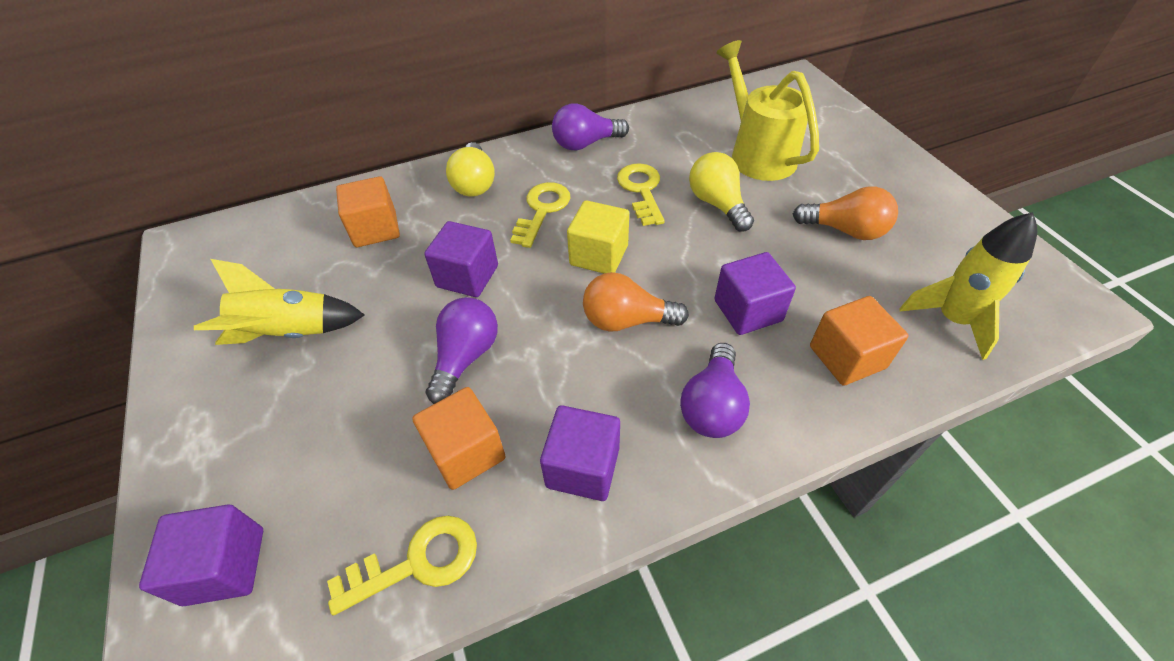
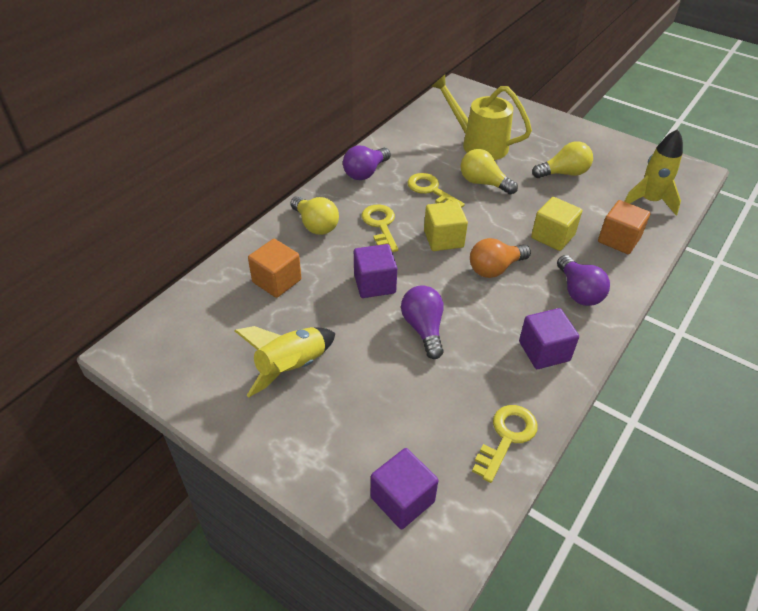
camera: 35 degrees left, 5 degrees down
(466, 452) = (476, 375): orange cube -> none
(748, 310) = (552, 236): purple cube -> yellow cube
(845, 230) = (563, 173): orange light bulb -> yellow light bulb

